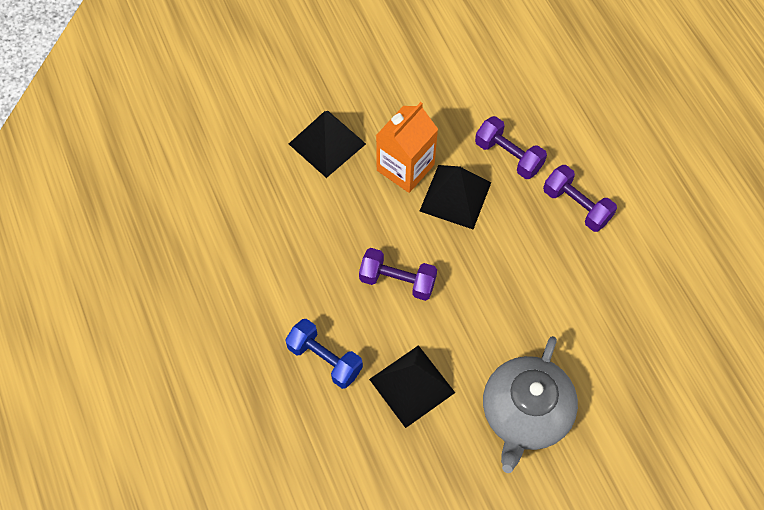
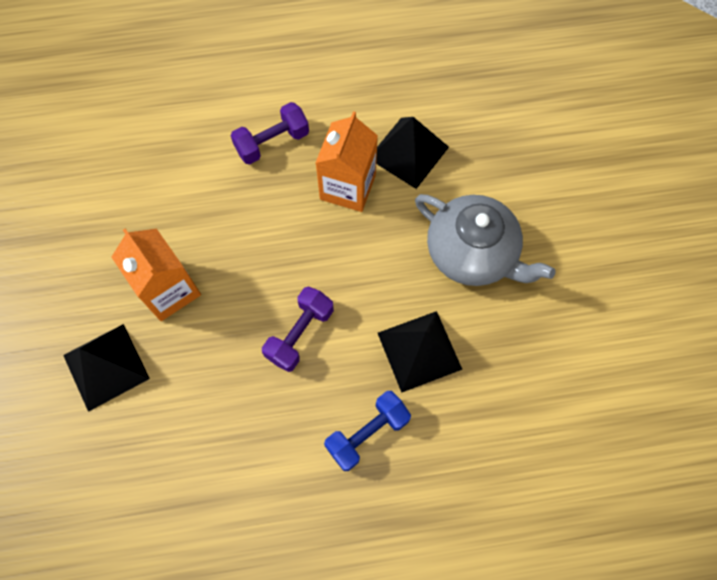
camera: 75 degrees left, 5 degrees up
(455, 196) = (222, 250): black pyramid -> black pyramid (408, 152)
(508, 156) = (194, 186): purple dumbbell -> none
(554, 283) = (348, 187): none -> orange carton

